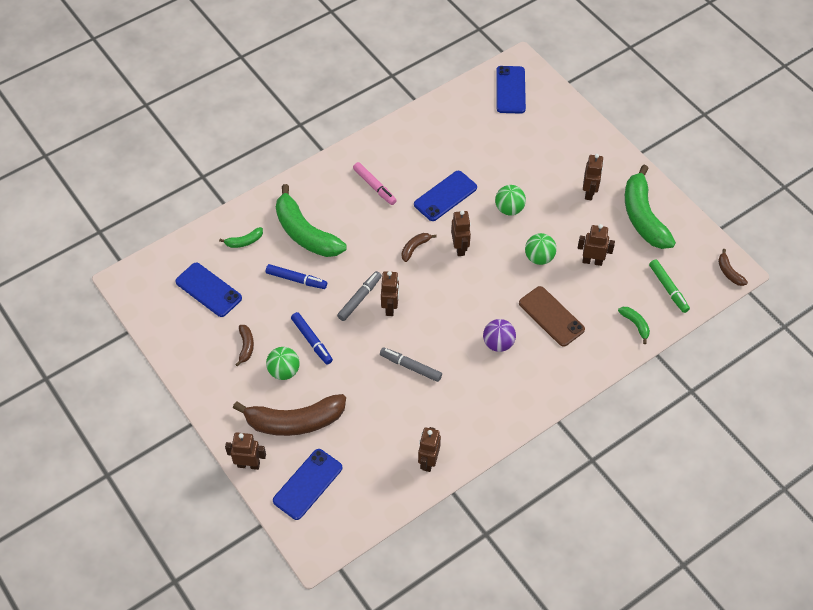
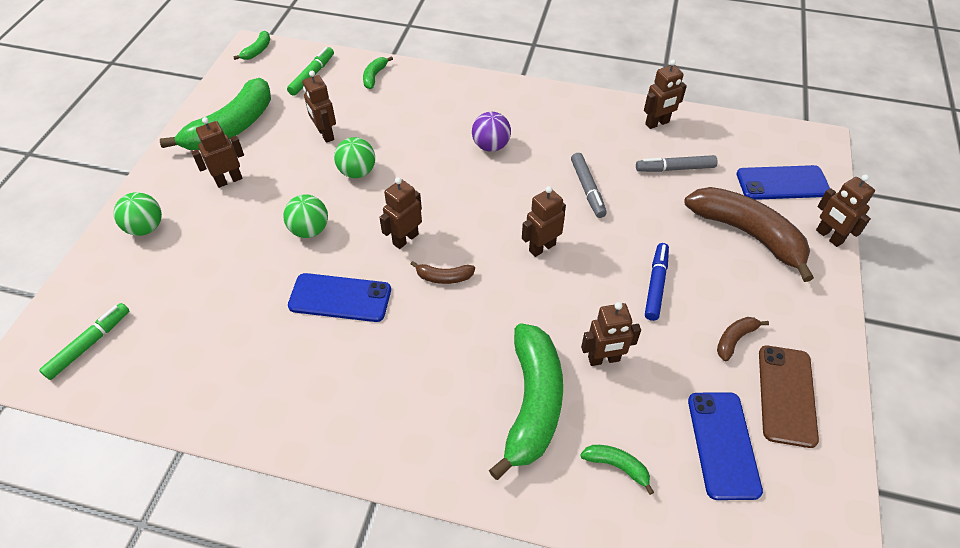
camera: 130 degrees left, 5 degrees down
(284, 371) = (715, 282): green ball -> green ball (146, 228)
(296, 279) = (604, 359): blue marker -> brown robot
(359, 298) = (560, 281): grey marker -> grey marker (675, 168)
(374, 186) = (388, 382): pink marker -> none
(510, 90) = (89, 344): blue phone -> green marker
(551, 316) = (421, 128): brown phone -> brown phone (786, 395)
(729, 272) = (257, 51): brown banana -> green banana

